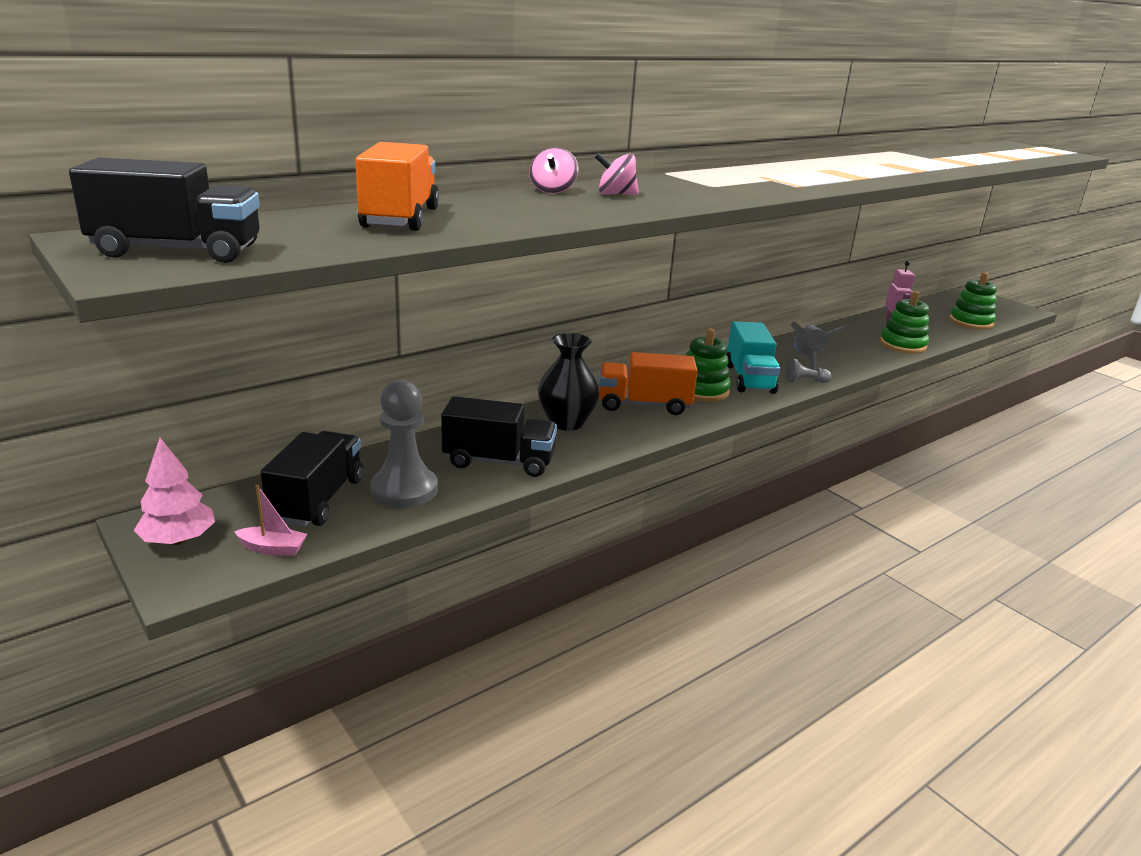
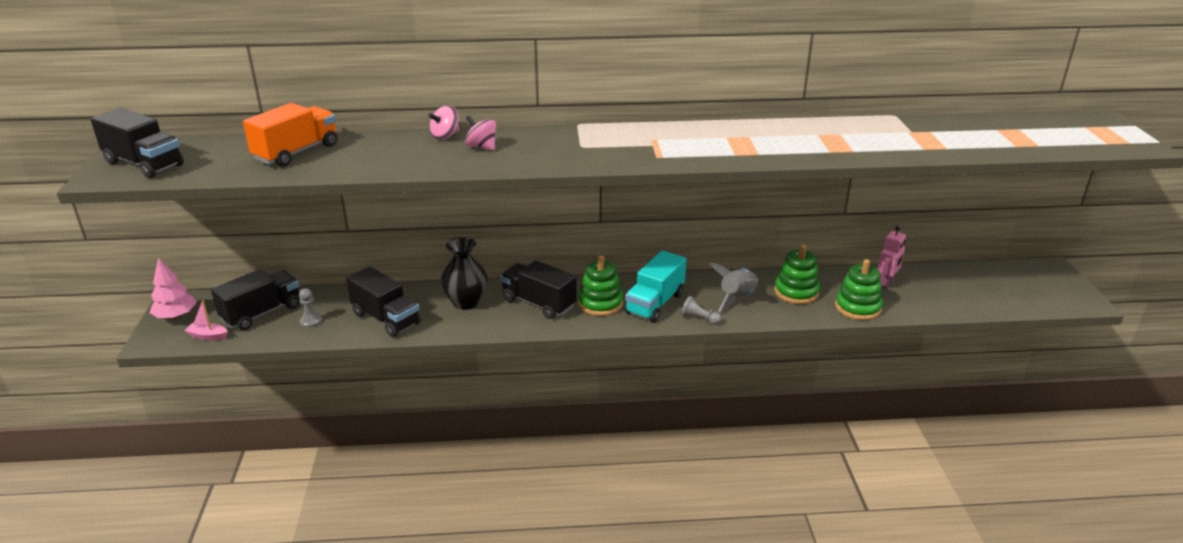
camera: 35 degrees right, 5 degrees up
(273, 548) = (208, 336): pink boat -> pink boat turned 150 degrees clockwise
(404, 490) = (311, 321): grey pawn -> grey pawn, size x0.49
(644, 405) = (538, 303): orange truck -> black truck
(970, 322) = (984, 301): green stacking toy -> green stacking toy (796, 292)

